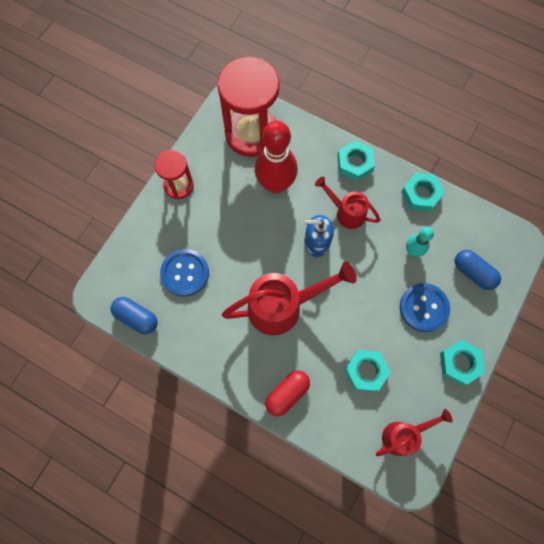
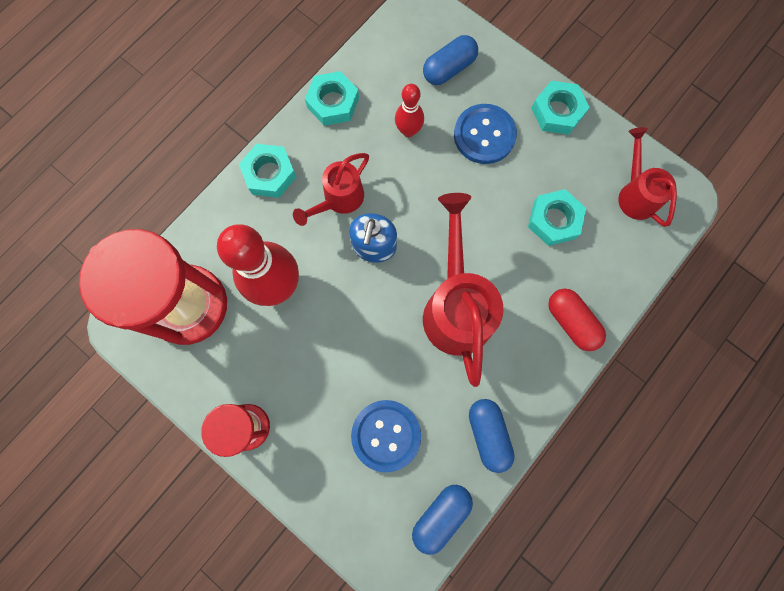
camera: 80 degrees left, 5 degrees up
(195, 342) = (488, 434): none -> blue capsule
(412, 251) = (408, 130): turquoise bowling pin -> red bowling pin

